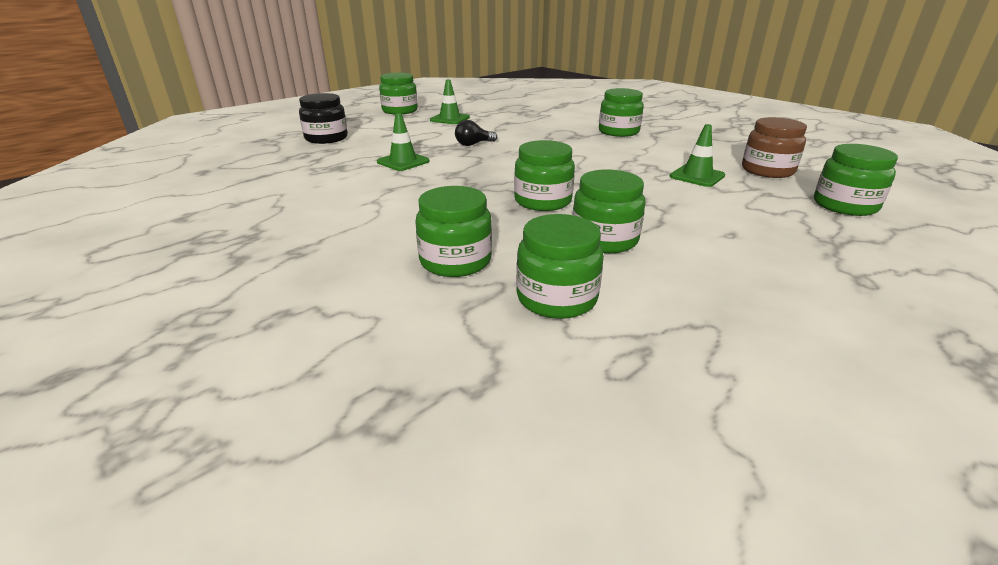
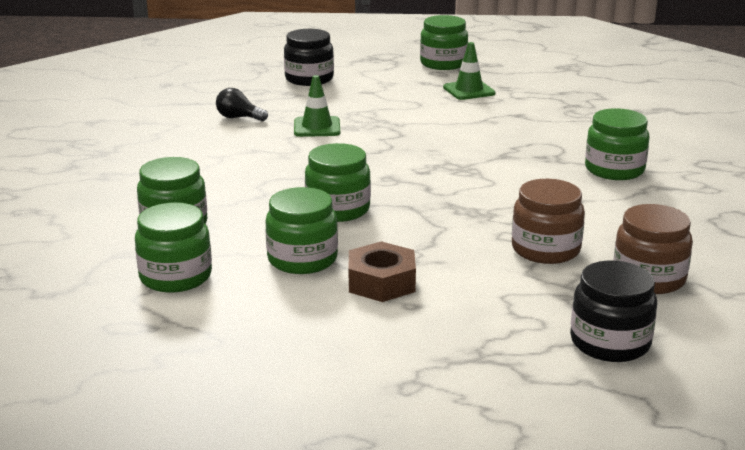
camera: 45 degrees right, 5 degrees down
(473, 144) = (418, 130): black light bulb -> black light bulb (238, 118)
(682, 230) = (381, 282): none -> brown nut
(697, 176) = (545, 249): green traffic cone -> brown jar
(844, 205) = (610, 342): green jar -> black jar

